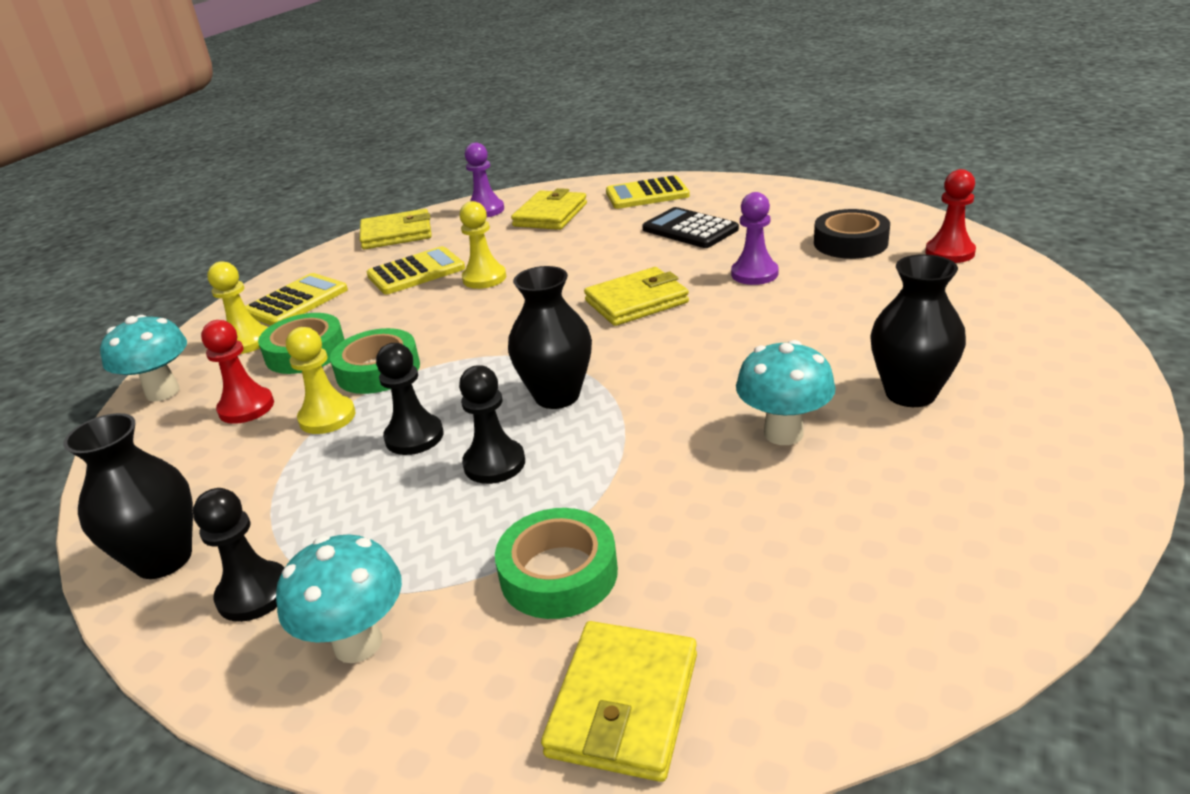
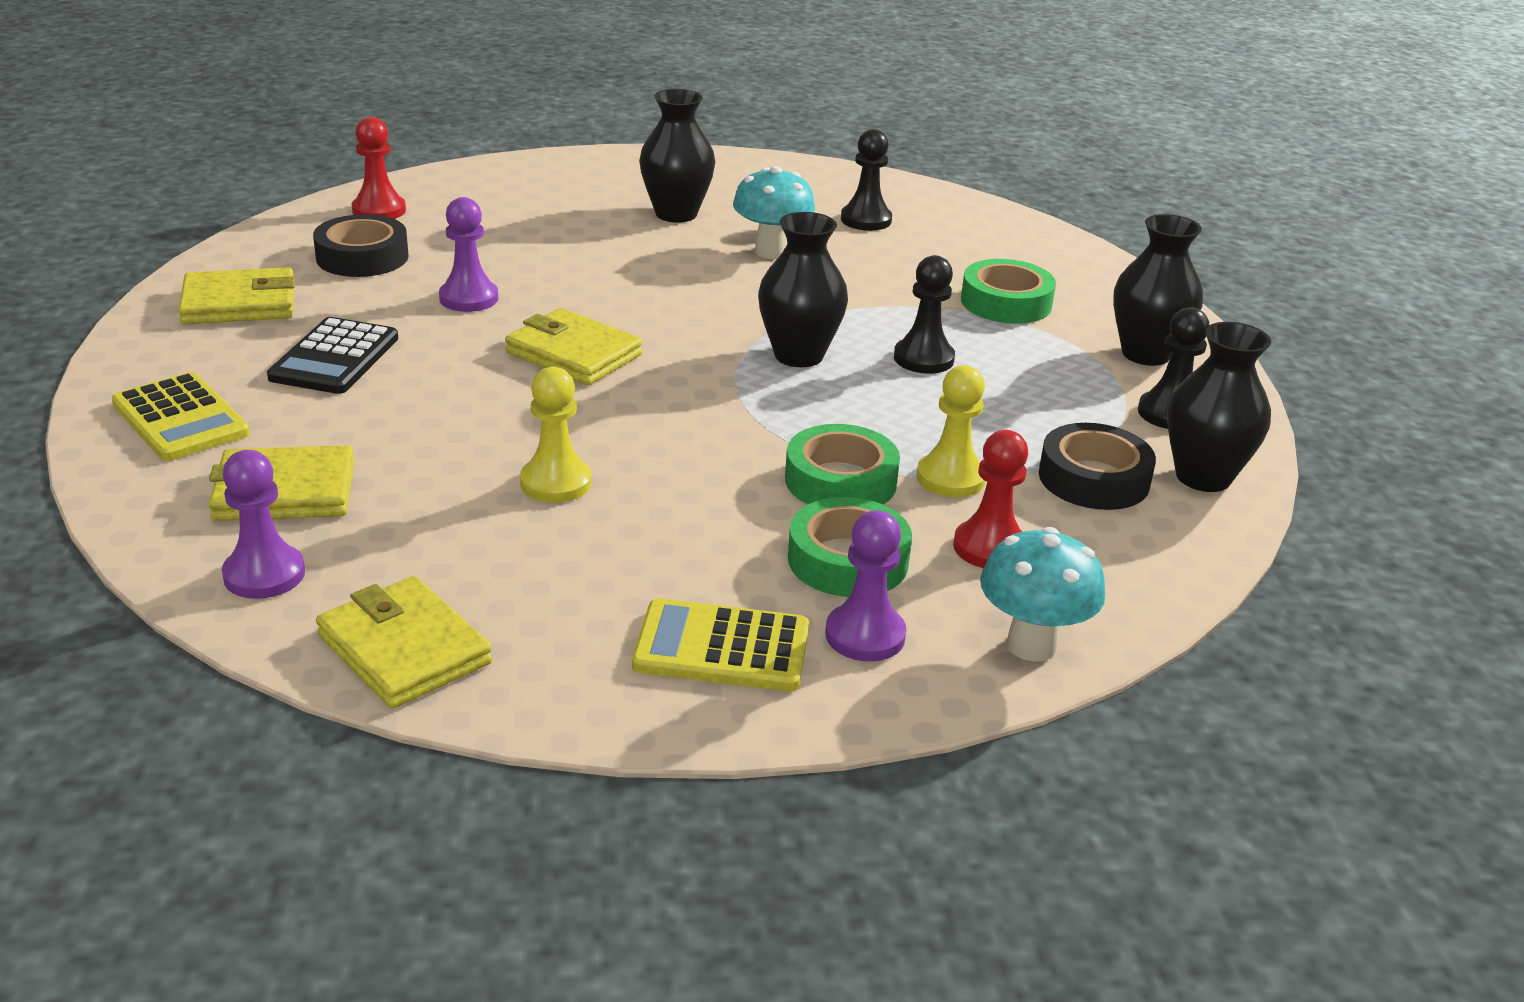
camera: 125 degrees left, 0 degrees up
(242, 489) = (1093, 479): none -> black tape
(247, 342) = (865, 635): yellow pawn -> purple pawn
(358, 643) = (1145, 354): turquoise mushroom -> black vase
(414, 437) = (928, 411): black pawn -> black pawn (866, 220)
(416, 272) = (561, 557): yellow calculator -> none
(624, 704) = (1071, 263): yellow wallet -> yellow wallet (239, 303)

